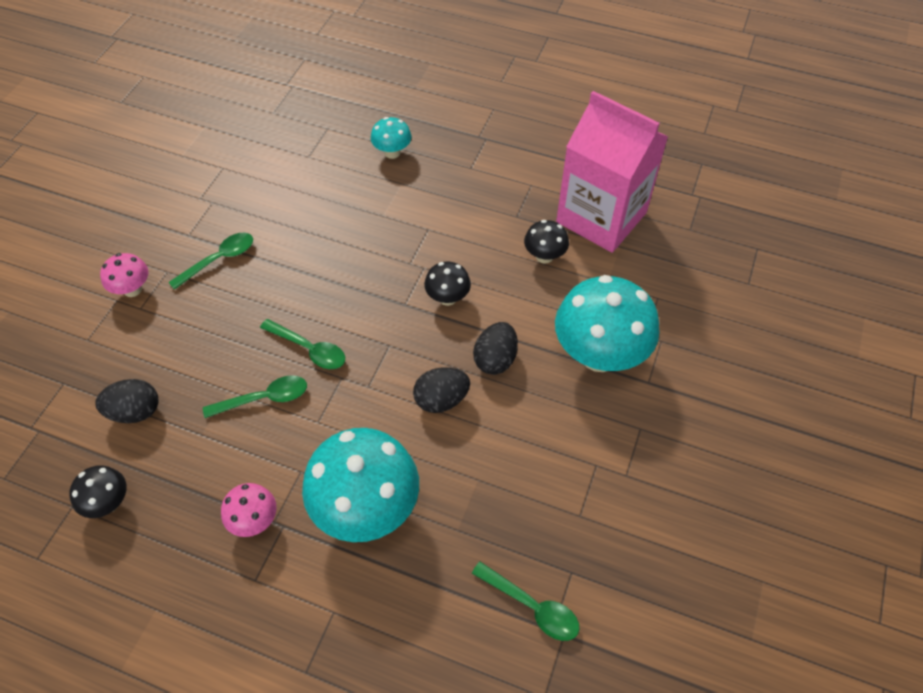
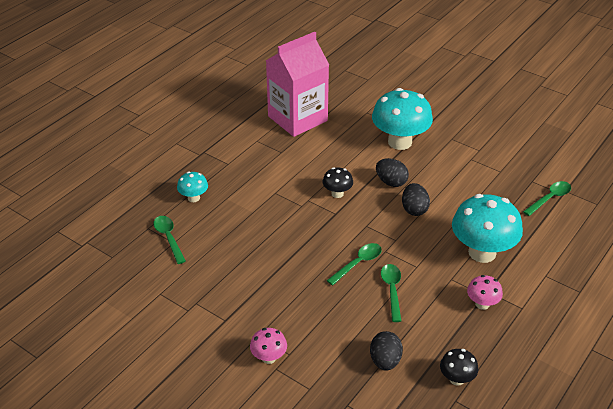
camera: 75 degrees left, 15 degrees down
(219, 260) = (259, 303): green spoon -> green spoon (169, 238)
(544, 256) = (319, 147): black mushroom -> none

